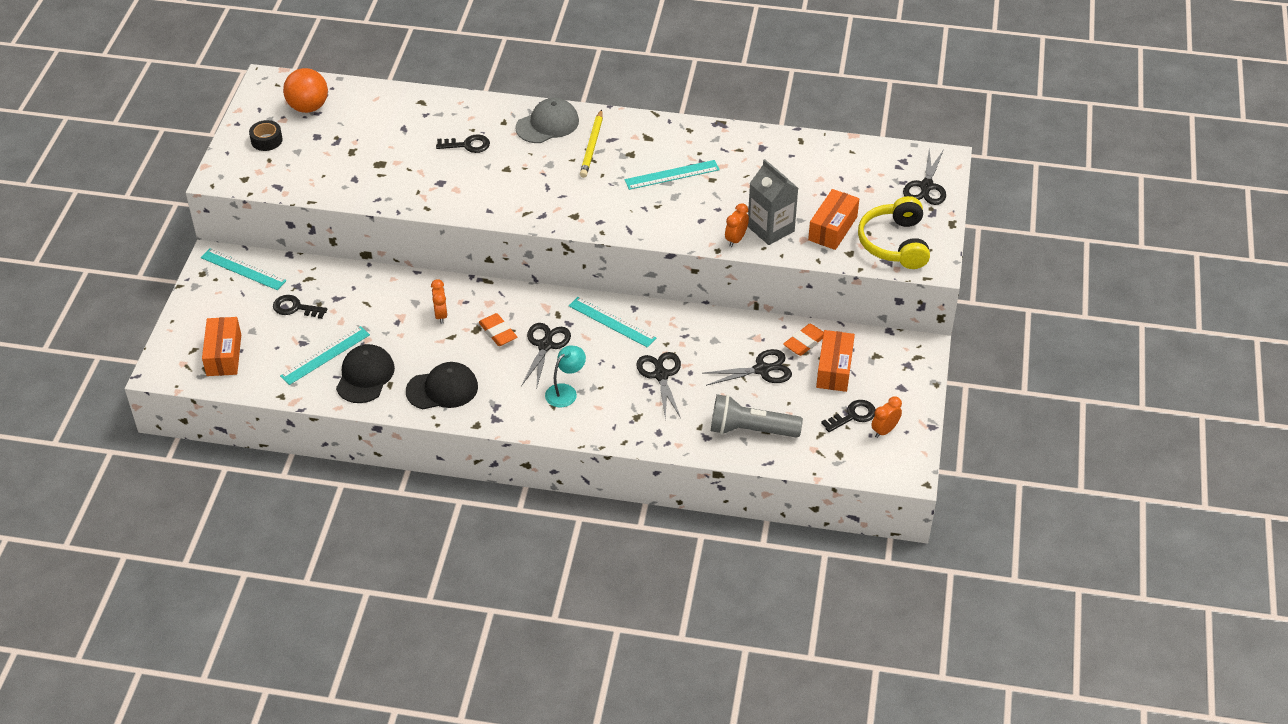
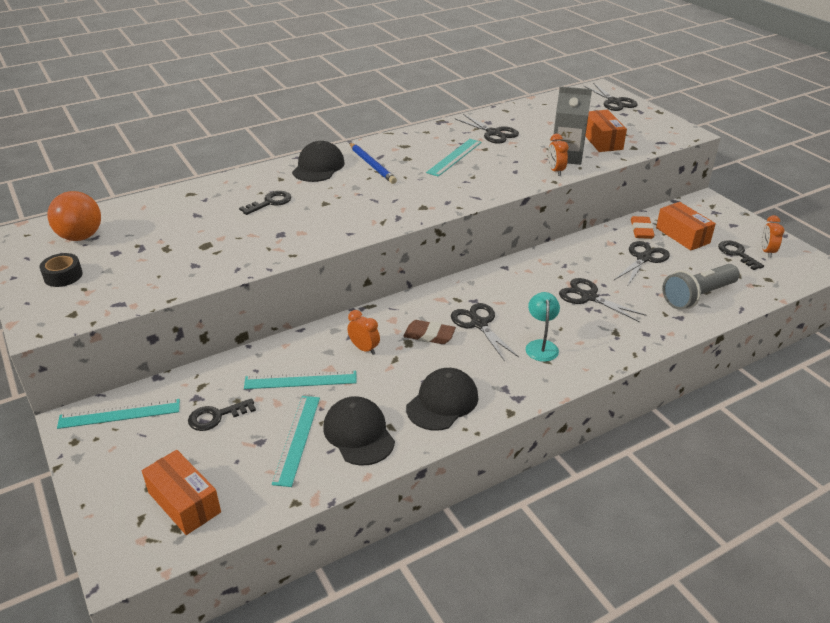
camera: 40 degrees left, 10 degrees down
(498, 332) = (429, 335): orange eraser -> brown eraser
(547, 124) = (318, 167): grey cap -> black cap
(592, 146) = (372, 165): yellow pencil -> blue pencil
(612, 322) = (503, 283): turquoise ruler -> turquoise ruler (300, 380)
(746, 164) = (493, 133): none -> black scissors
(853, 416) = (737, 254): black key -> black key turned 45 degrees counterclockwise
(895, 243) = (648, 132): yellow headphones -> none

